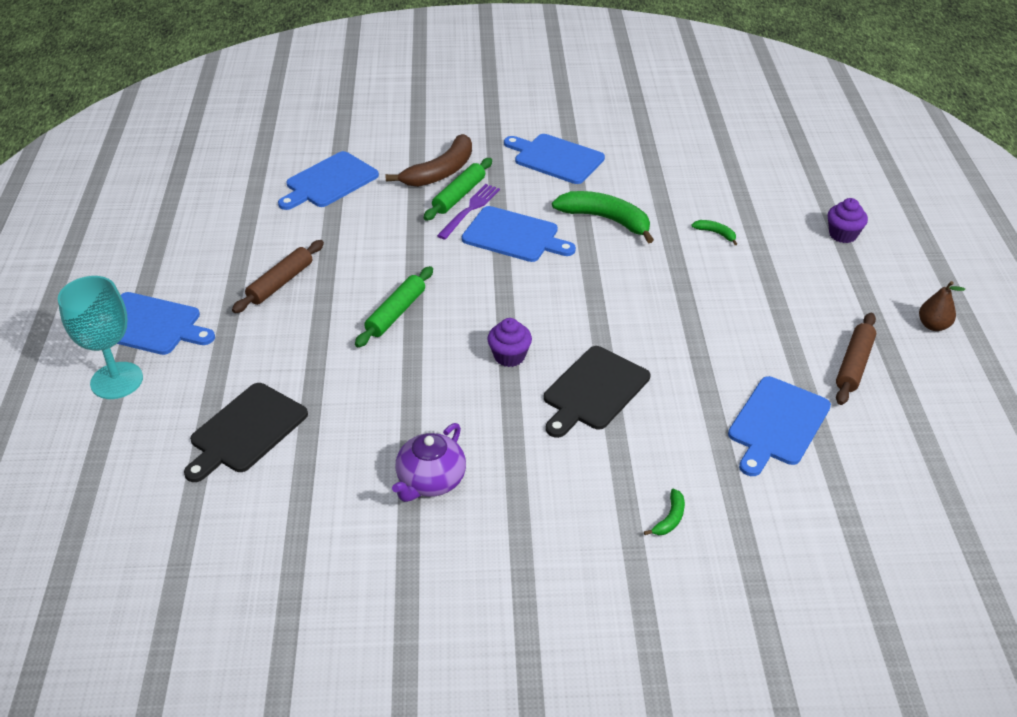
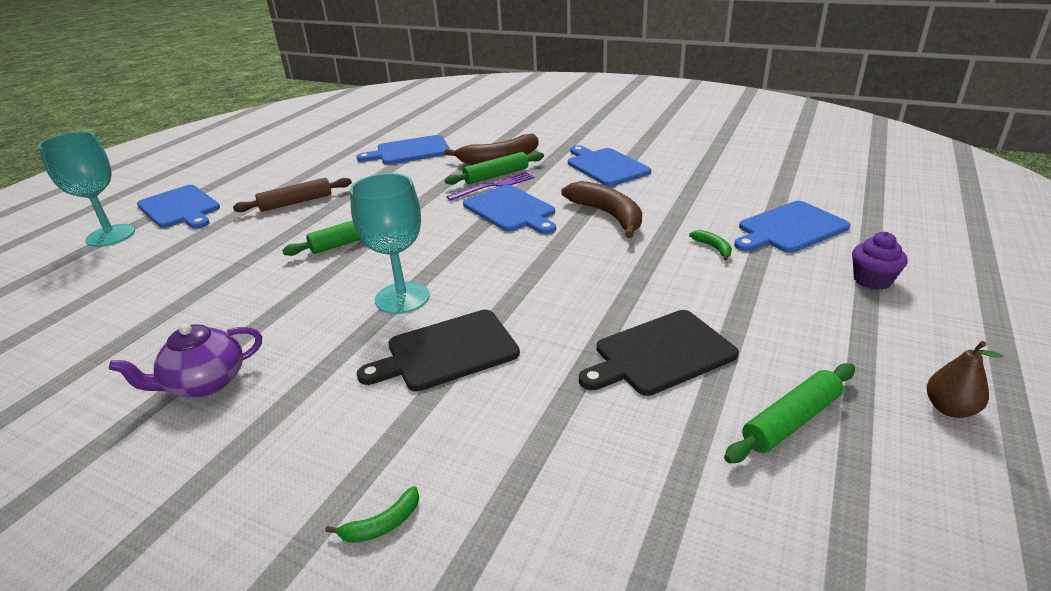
camera: 30 degrees right, 10 degrees down
(246, 431) = (134, 293): black cutting board -> black cutting board (660, 354)
(509, 356) = (402, 298): purple cupcake -> turquoise goblet
(606, 220) = (608, 215): green banana -> brown banana
(777, 424) = (625, 458): blue cutting board -> blue cutting board (789, 228)
(854, 364) = (791, 421): brown rolling pin -> green rolling pin

